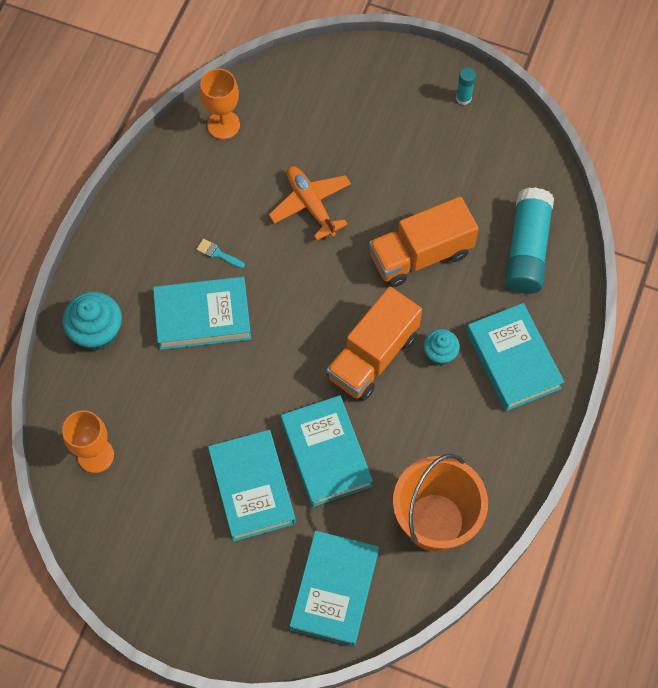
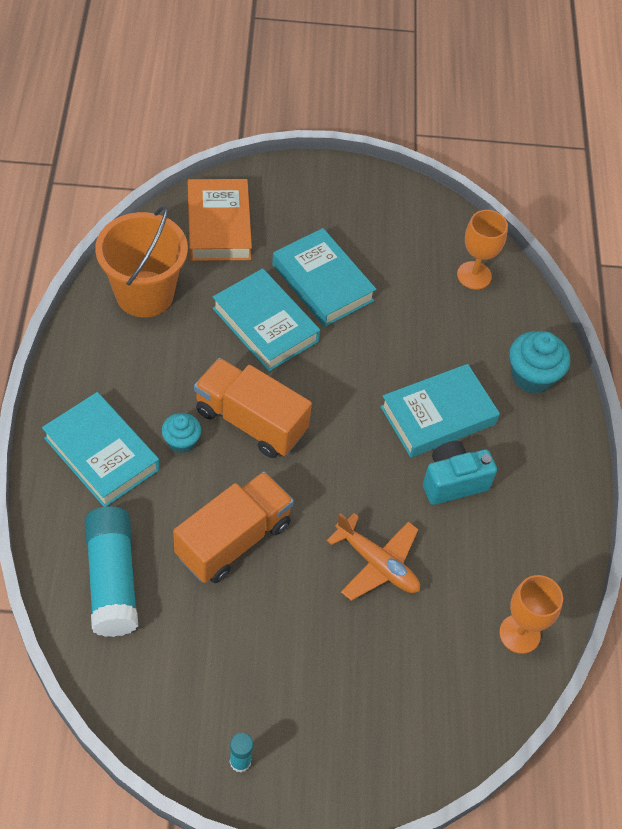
camera: 155 degrees right, 10 degrees down
(218, 254) = (453, 482): turquoise brush -> turquoise camera
(334, 590) = (219, 225): turquoise book -> orange book
(372, 356) = (250, 421): orange truck -> orange truck turned 75 degrees counterclockwise

